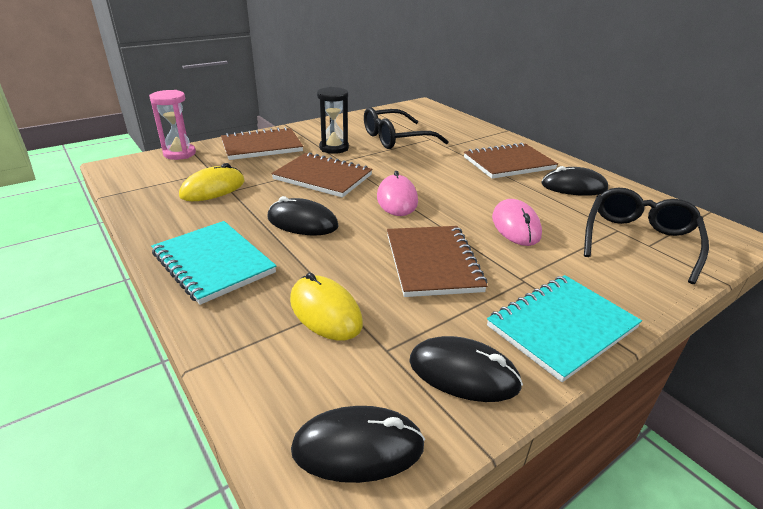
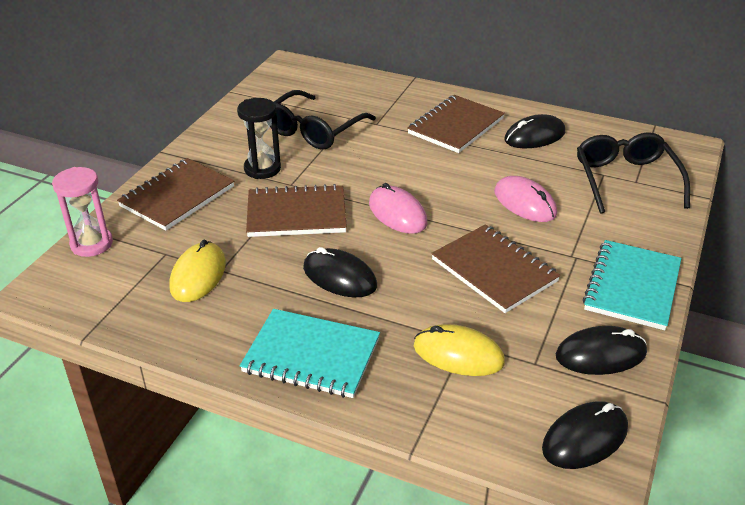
camera: 30 degrees left, 5 degrees up
(302, 222) = (339, 277): black mouse -> black mouse turned 45 degrees clockwise

